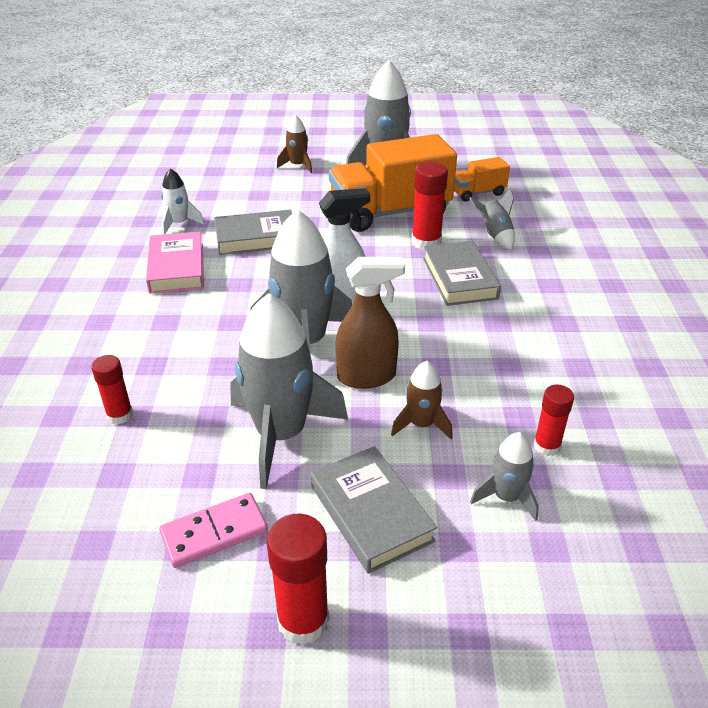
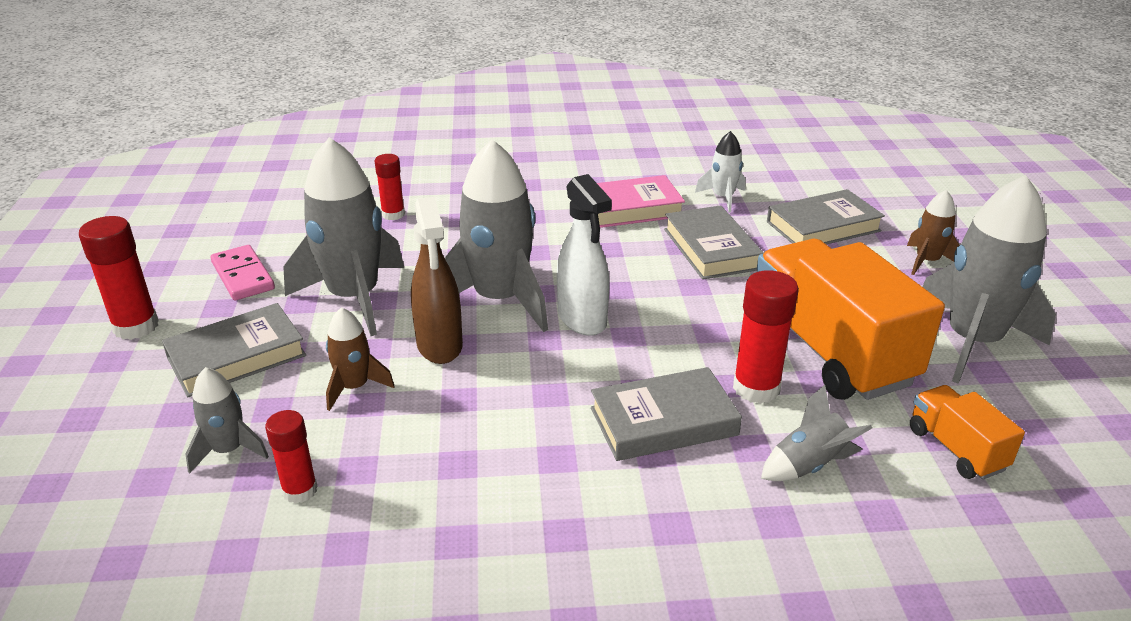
camera: 85 degrees right, 5 degrees down
(241, 191) = (823, 226): none -> grey book

